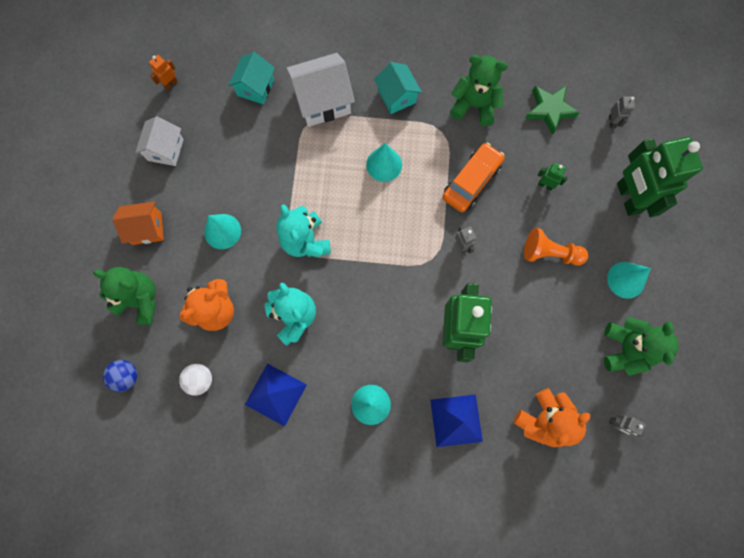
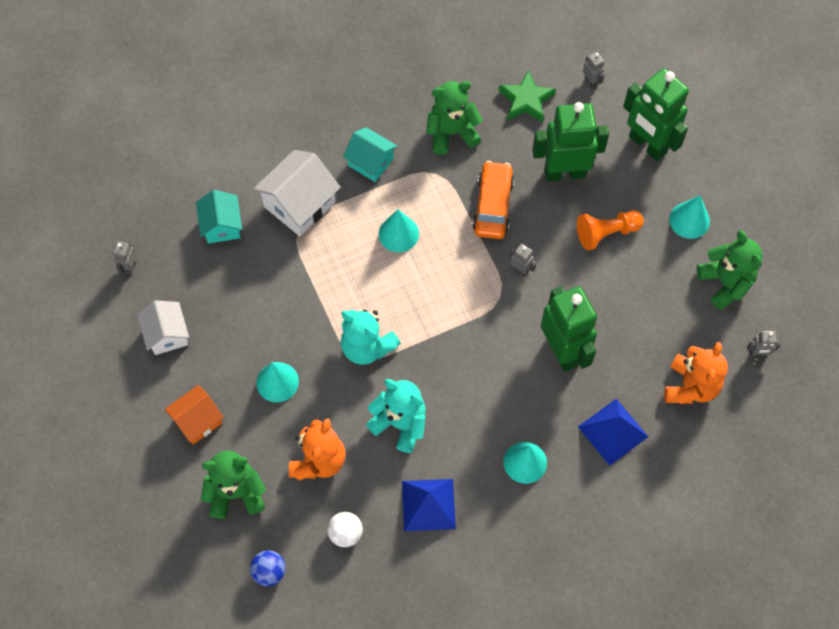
camera: 30 degrees left, 10 degrees down
(170, 83) = (129, 267): orange robot -> grey robot
(545, 185) = (564, 172): green robot -> green robot, size x2.49

